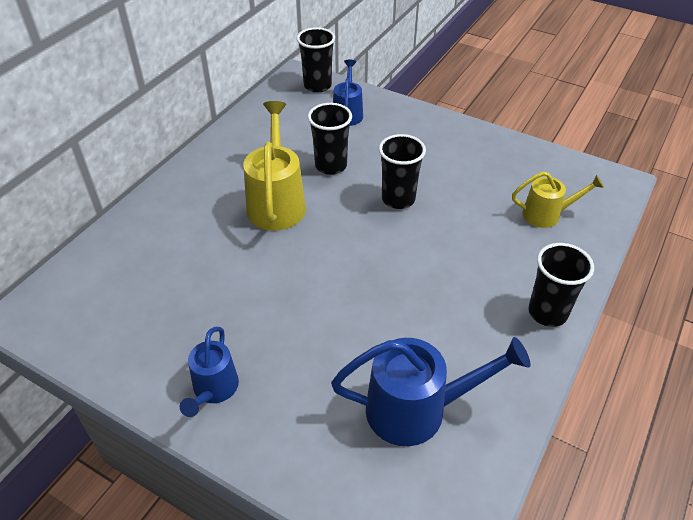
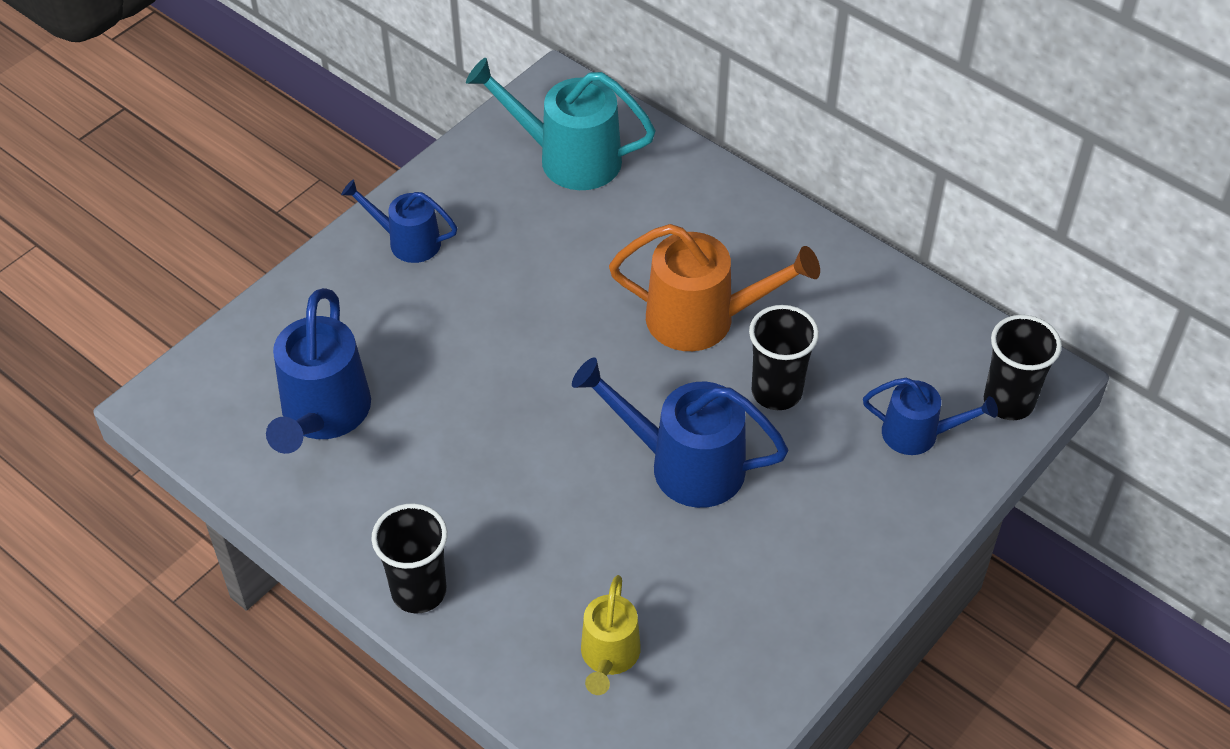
camera: 100 degrees right, 5 degrees up
(114, 295) = (567, 158): none -> turquoise watering can
(276, 202) = (704, 319): yellow watering can -> orange watering can
(398, 199) = (683, 465): black cup -> blue watering can

